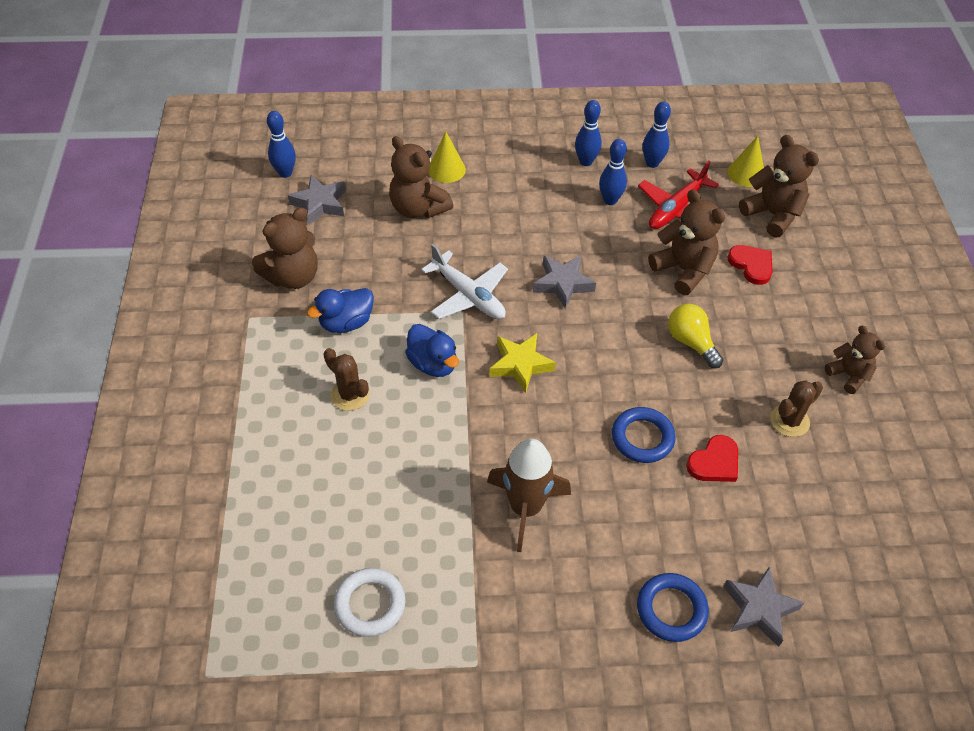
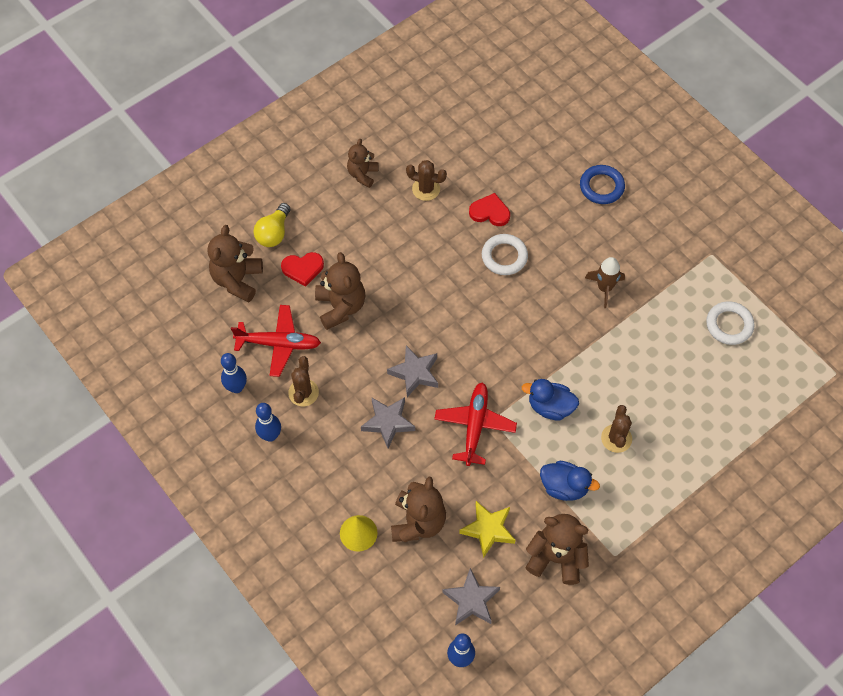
camera: 125 degrees left, 10 degrees up
(433, 364) = (550, 407): blue duck -> blue duck turned 90 degrees counterclockwise
(468, 295) = (475, 426): white plane -> red plane
(520, 365) = (506, 355): yellow star -> yellow star (488, 530)
(525, 508) = (604, 288): brown rocket -> brown rocket, size x0.66
(610, 200) = (303, 392): blue bowling pin -> brown cactus
(642, 438) = (504, 256): blue ring -> white ring
(683, 270) = (340, 307): brown teddy bear -> brown teddy bear turned 150 degrees clockwise
(691, 342) = (405, 269): yellow light bulb -> yellow light bulb (274, 233)
(746, 173) = (201, 318): yellow cone -> none
(751, 265) = (303, 269): red heart -> red heart turned 120 degrees counterclockwise
(759, 609) = (566, 150): grey star -> grey star (388, 423)

